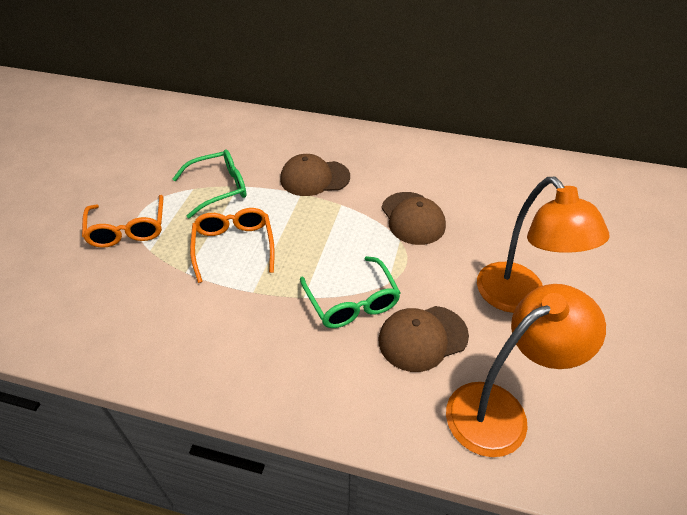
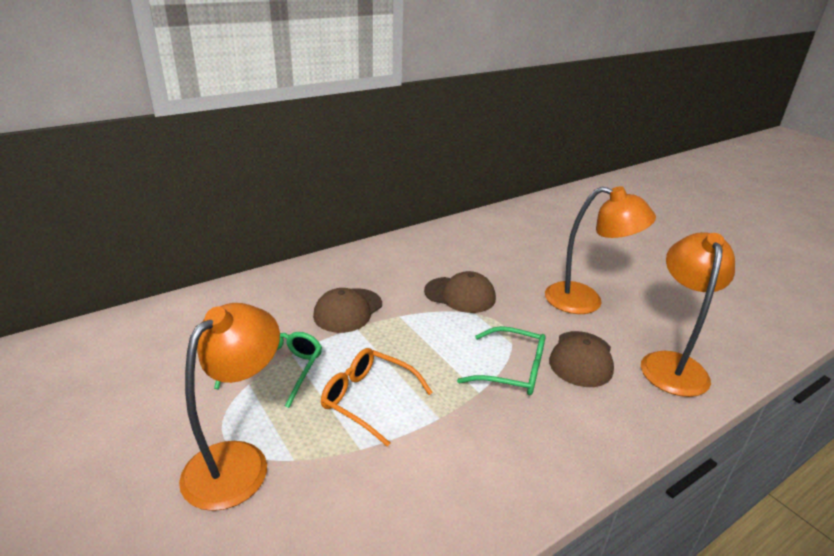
camera: 50 degrees left, 15 degrees down
(128, 229) = (238, 461): orange glasses -> orange lamp

